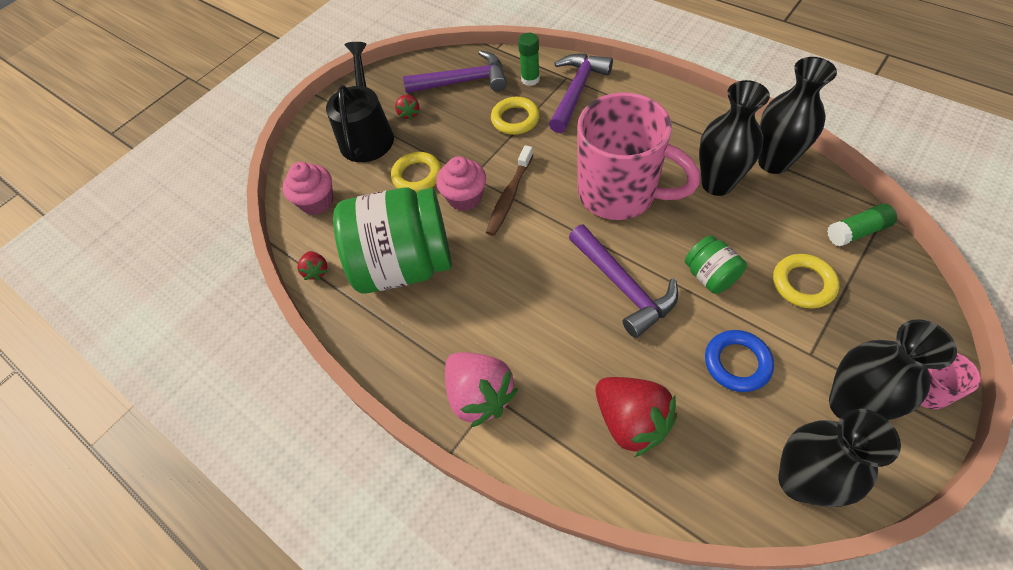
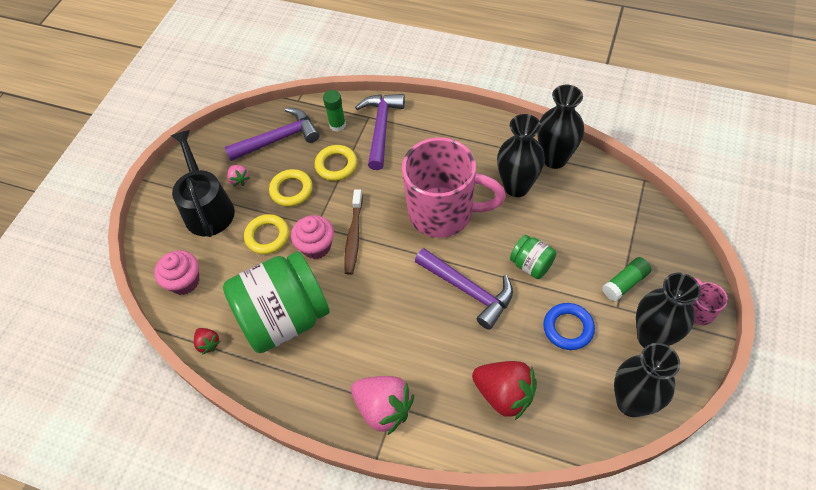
camera: 20 degrees left, 0 degrees up
(409, 114) = (239, 180): red strawberry -> pink strawberry
(803, 284) = (599, 254): yellow ring -> yellow ring (291, 190)
(856, 232) = (627, 203): green glue stick -> green glue stick (625, 283)

